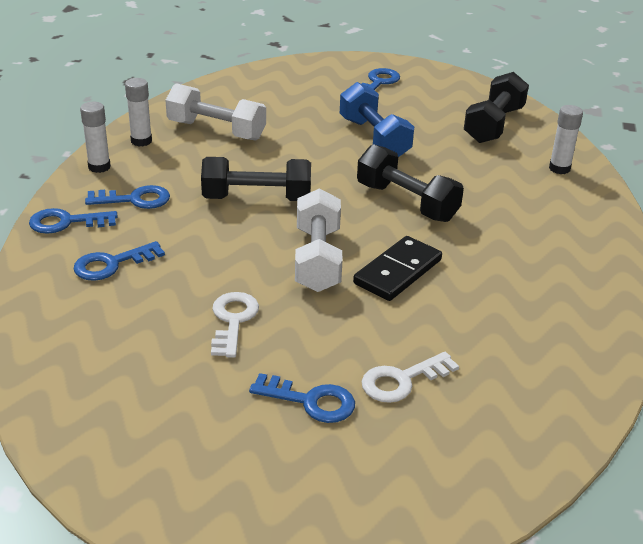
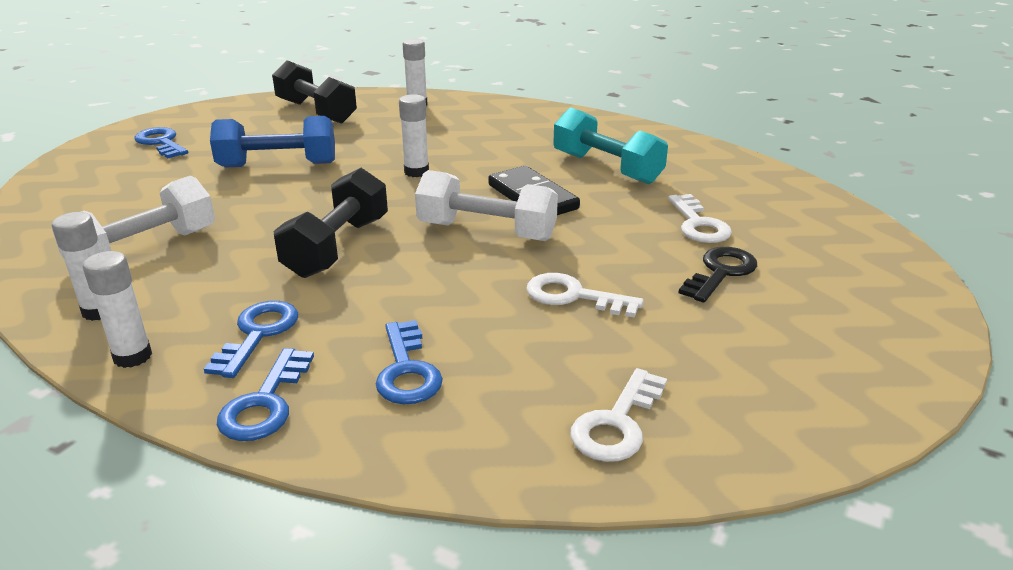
camera: 70 degrees left, 5 degrees down
(74, 363) = (617, 424): none -> white key
(311, 401) = (720, 272): blue key -> black key
(407, 202) = (416, 172): black dumbbell -> white glue stick
(494, 307) = (607, 168): none -> turquoise dumbbell

